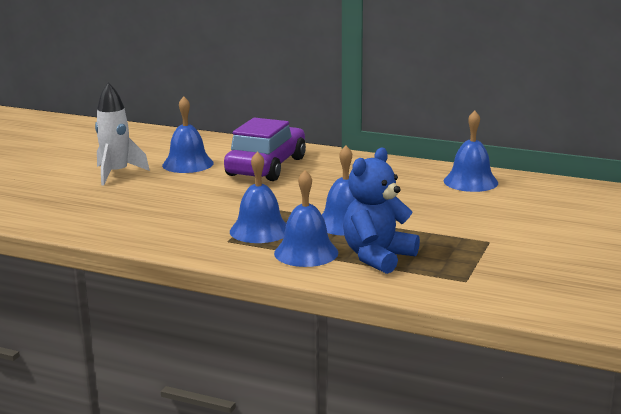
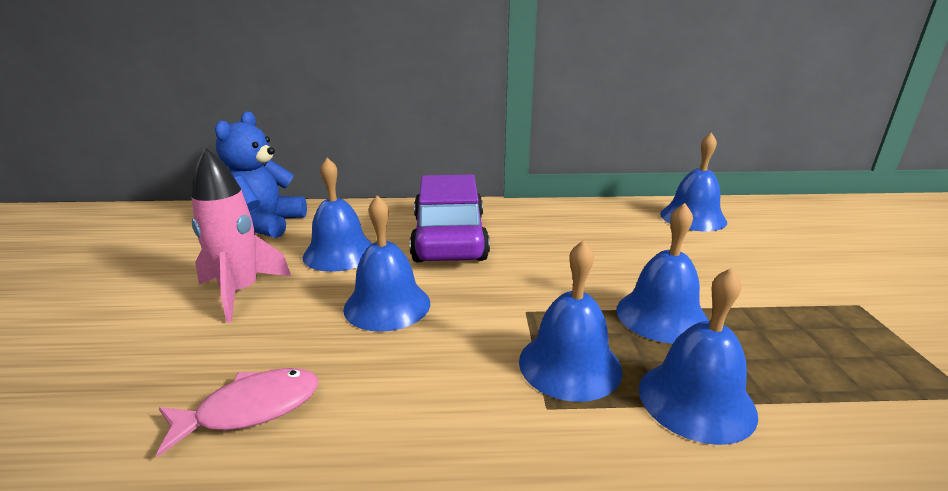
camera: 25 degrees left, 5 degrees up
(92, 216) = (251, 409): none -> pink fish
(117, 173) = (241, 292): white rocket -> pink rocket
(190, 192) = (387, 305): none -> blue bell
(377, 257) = (798, 378): blue teddy bear -> blue teddy bear (266, 224)

